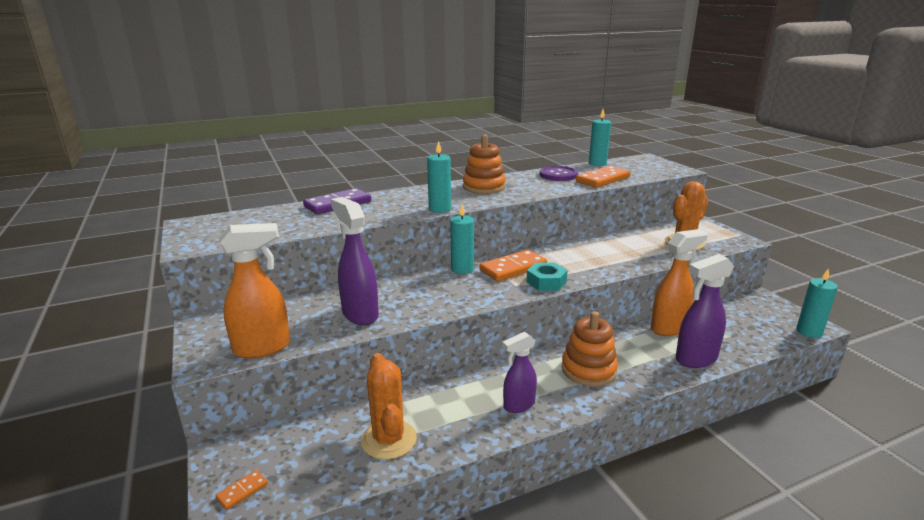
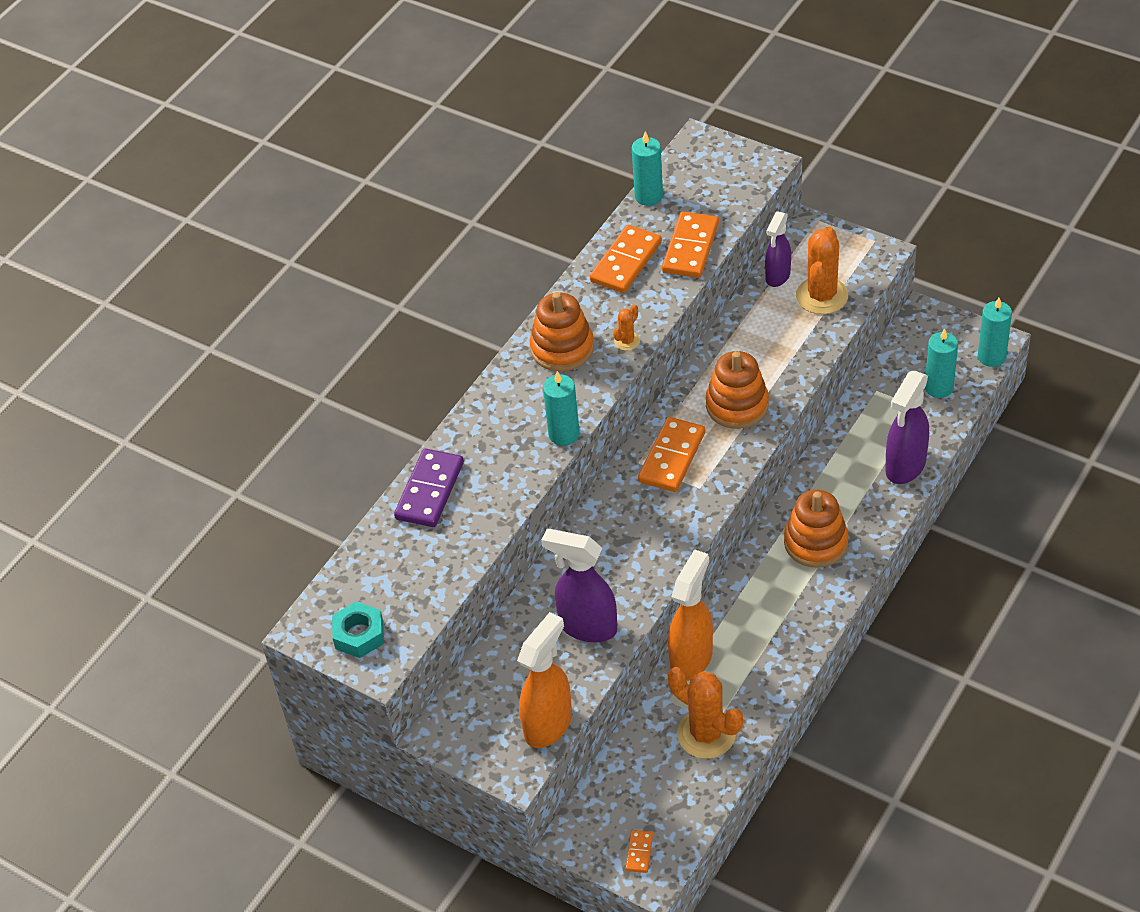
camera: 30 degrees left, 25 degrees up
(462, 269) = (617, 491): turquoise candle -> turquoise candle (939, 387)
(518, 405) = (785, 627): purple spray bottle -> purple spray bottle (777, 276)
(524, 194) = (627, 341): none -> orange cactus
(546, 282) = (727, 463): turquoise nut -> turquoise nut (359, 634)
(558, 175) = (625, 262): purple button -> orange domino
(581, 263) = (737, 405): none -> orange stacking toy
(669, 328) = (855, 429): orange spray bottle -> orange spray bottle (692, 658)

